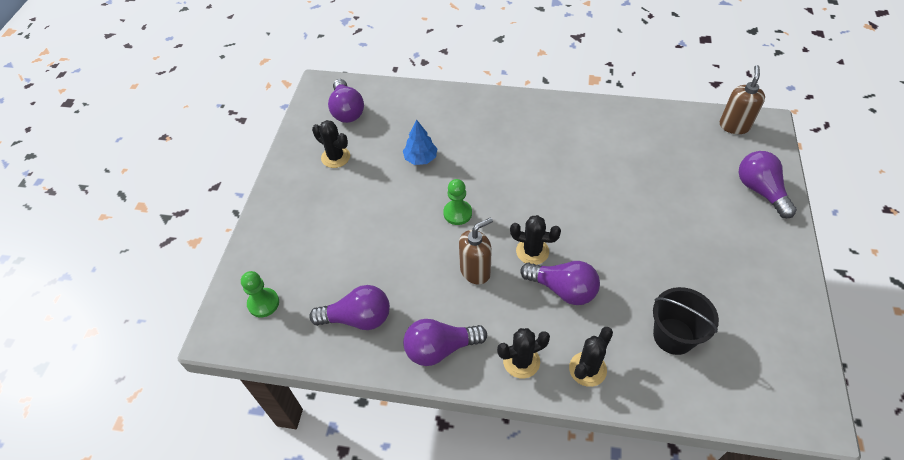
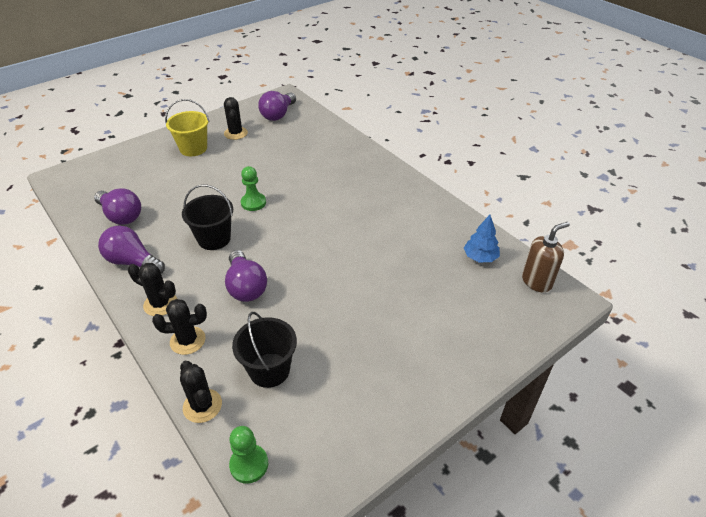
camera: 40 degrees right, 10 degrees down
(263, 303) = (95, 177): green pawn -> green pawn (249, 464)
(318, 201) = (193, 148): none -> yellow bucket
(420, 158) = (279, 162): blue tree -> blue tree (480, 257)
(475, 271) = (214, 239): brown soap dispenser -> black bucket
(532, 251) = (262, 253): black cactus -> black cactus (202, 406)
(760, 190) = (488, 337): purple light bulb -> none

